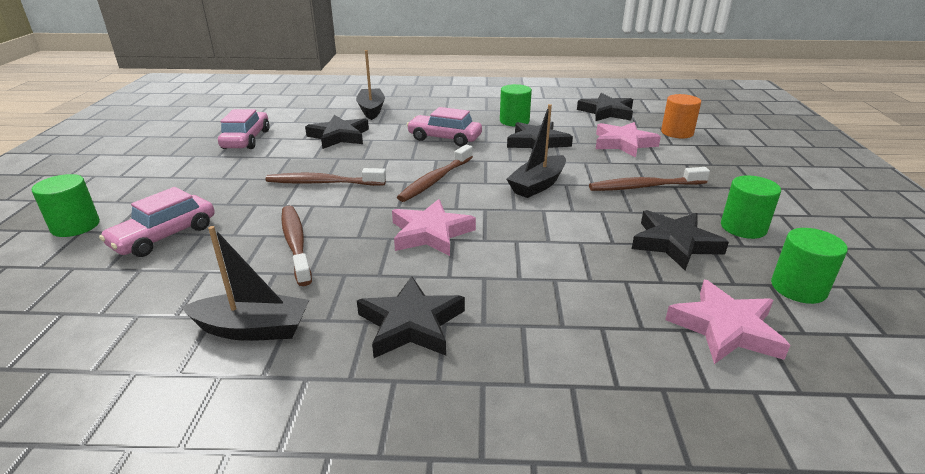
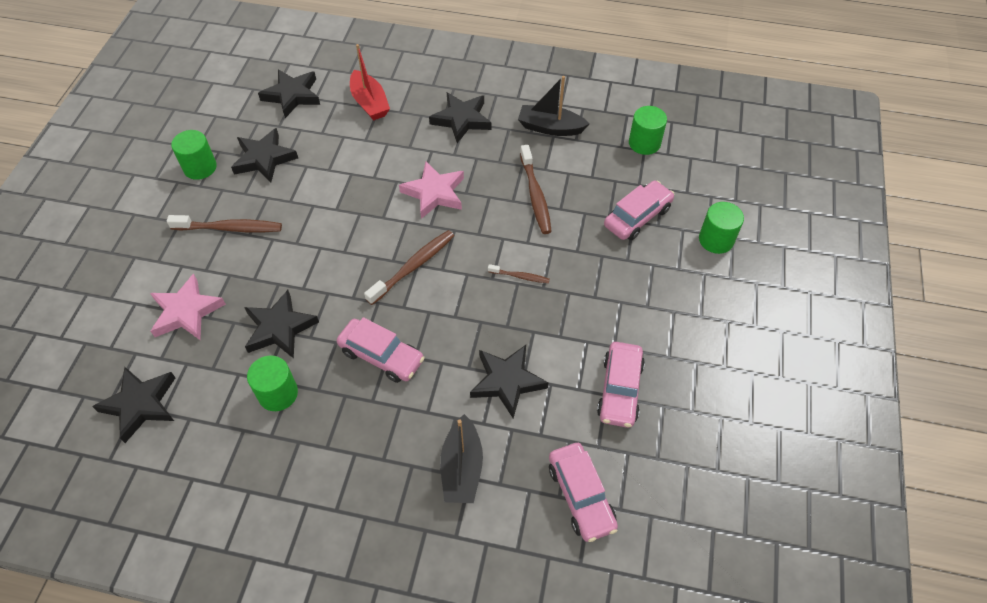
camera: 170 degrees left, 25 degrees up
(291, 108) = (581, 496): none -> pink car
(323, 183) = (520, 276): brown toothbrush -> brown toothbrush, size x0.54
(537, 185) = (322, 244): black boat -> none
(583, 332) = (369, 103): none -> red boat
(677, 132) = (105, 329): orange cylinder -> none
(725, 328) = (292, 95): pink star -> black star
(798, 288) = (223, 114): green cylinder -> green cylinder (644, 143)

